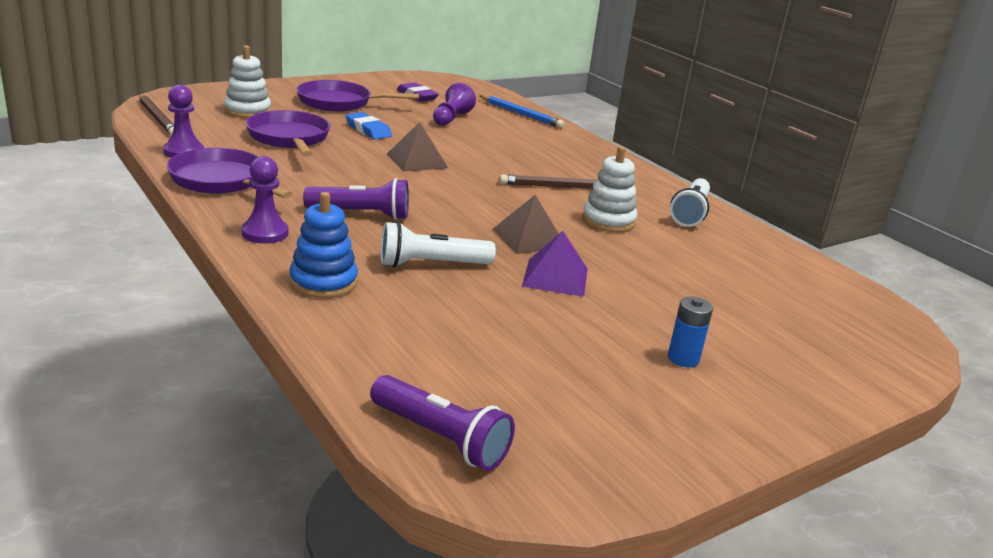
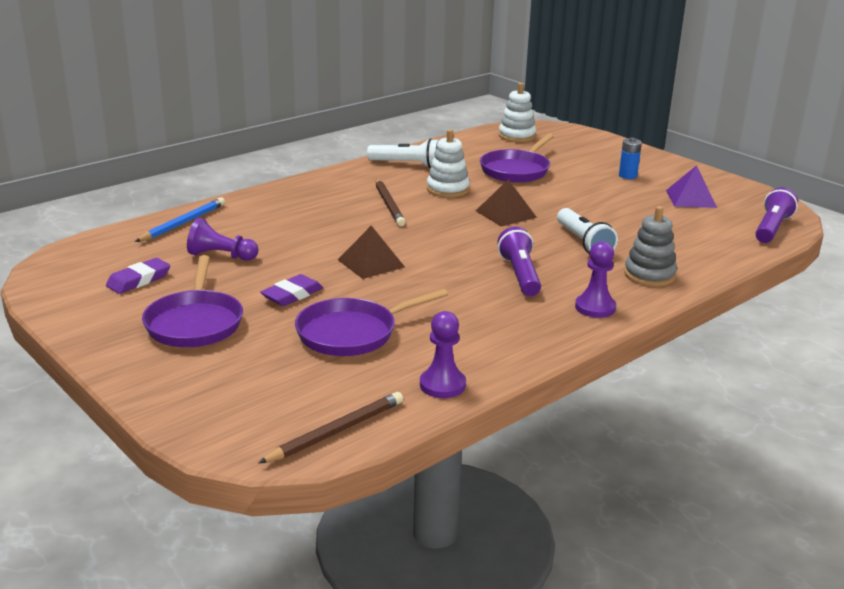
camera: 95 degrees left, 0 degrees up
(222, 181) = (504, 347): purple pan -> purple pan (516, 170)
(248, 111) = (267, 375): white stacking toy -> white stacking toy (517, 136)
(323, 282) = (649, 275): blue stacking toy -> grey stacking toy
(368, 130) = (292, 295): blue eraser -> purple eraser
(555, 277) = (561, 205): purple pyramid -> purple pyramid (691, 198)

